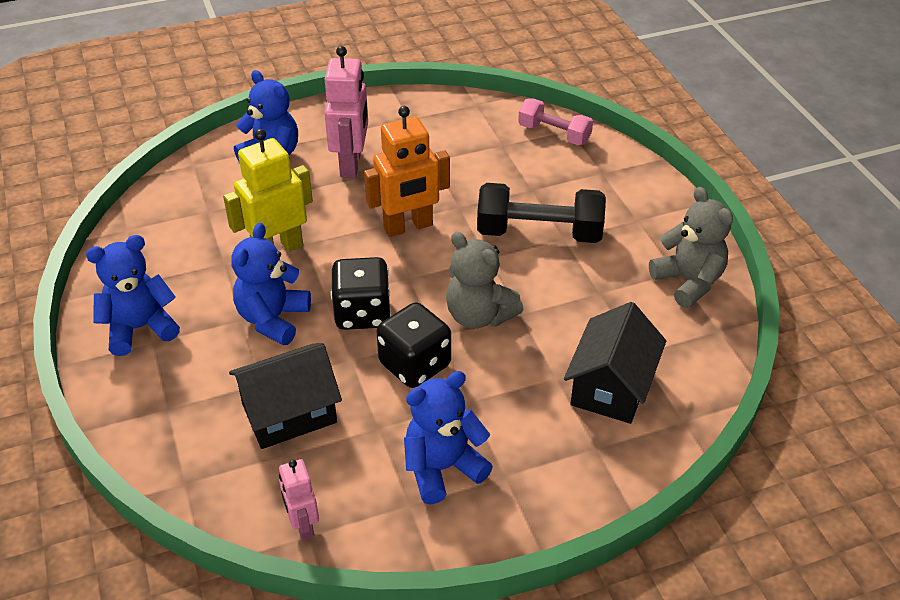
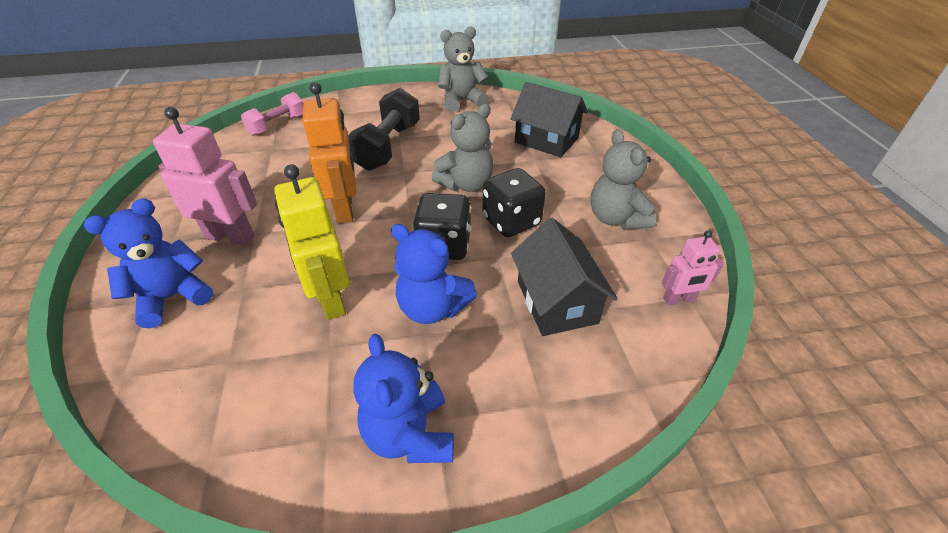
camera: 80 degrees left, 0 degrees up
(442, 468) = (616, 218): blue teddy bear -> grey teddy bear

